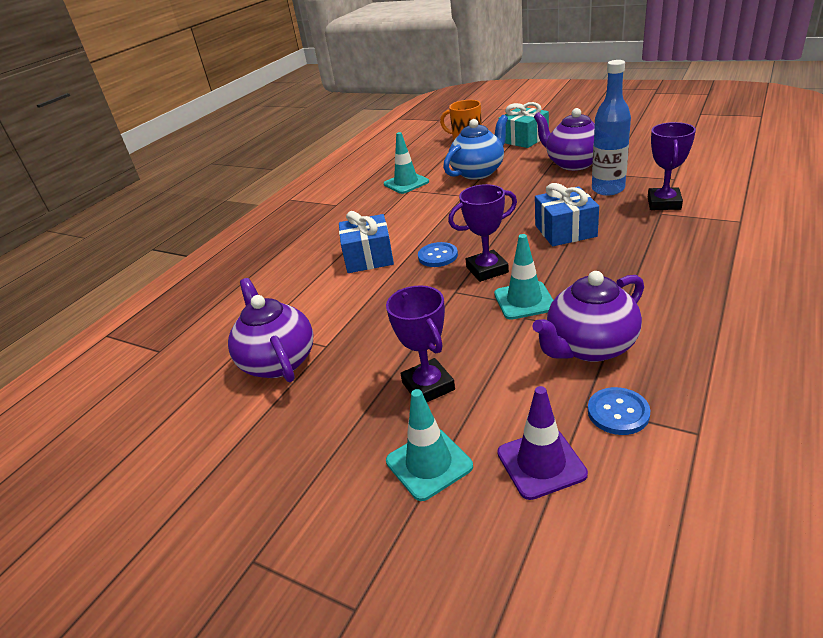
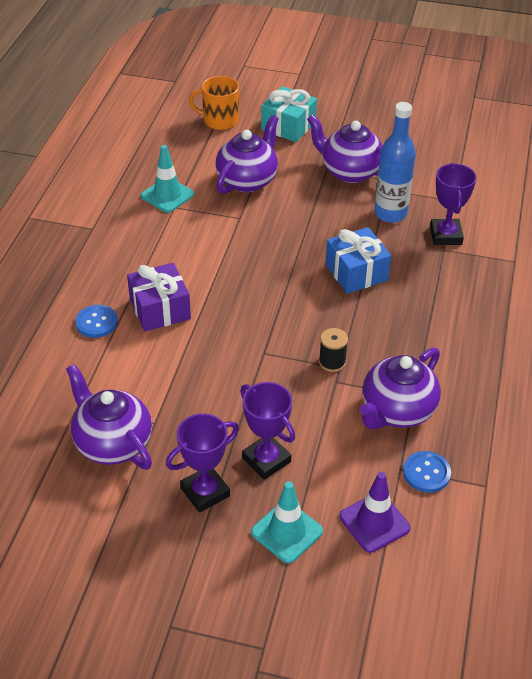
camera: 20 degrees left, 10 degrees up
(368, 257) = (160, 309): blue gift -> purple gift
(438, 256) = (234, 307): blue button -> blue button (96, 322)
(478, 172) = (247, 180): blue teapot -> purple teapot
(487, 270) = (289, 325): purple trophy -> purple trophy (205, 492)
(524, 300) = (332, 362): turquoise traffic cone -> black spool

